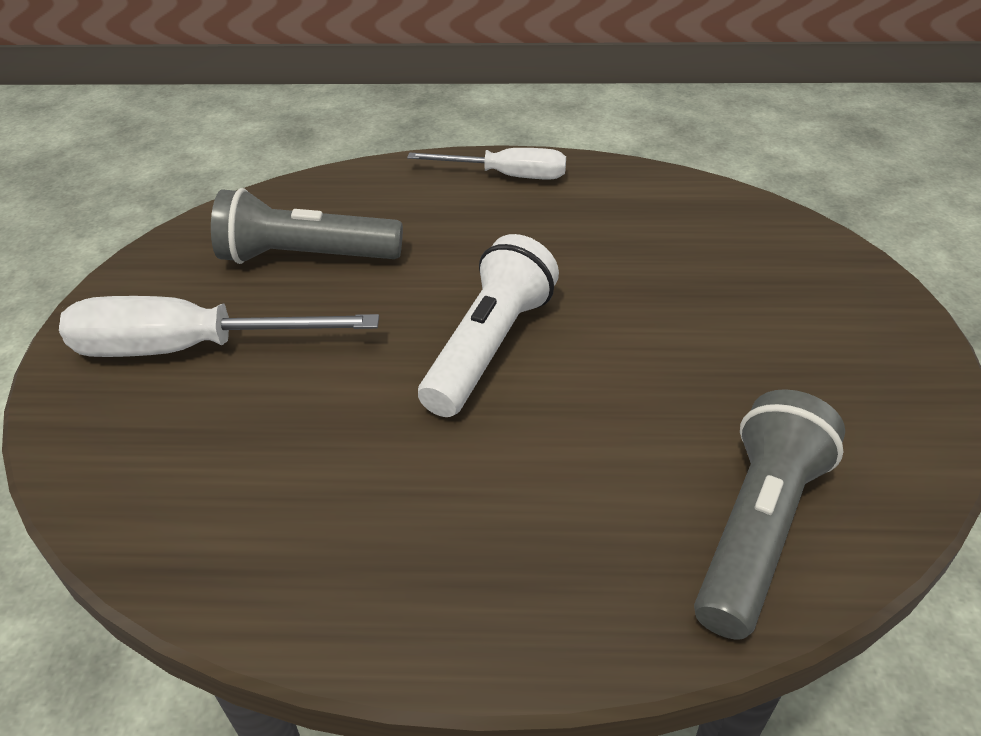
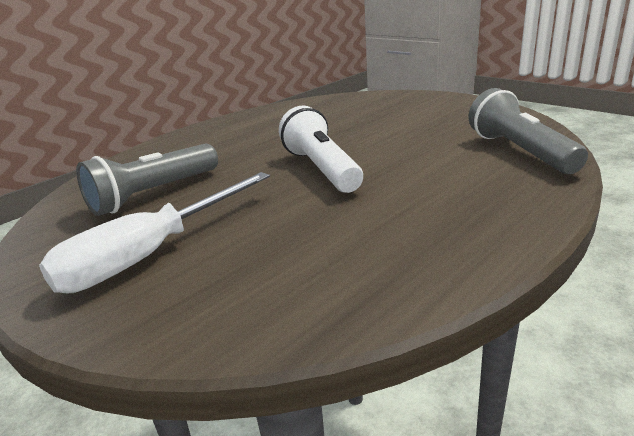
camera: 45 degrees left, 15 degrees down
(507, 176) = (211, 130): white screwdriver -> none

